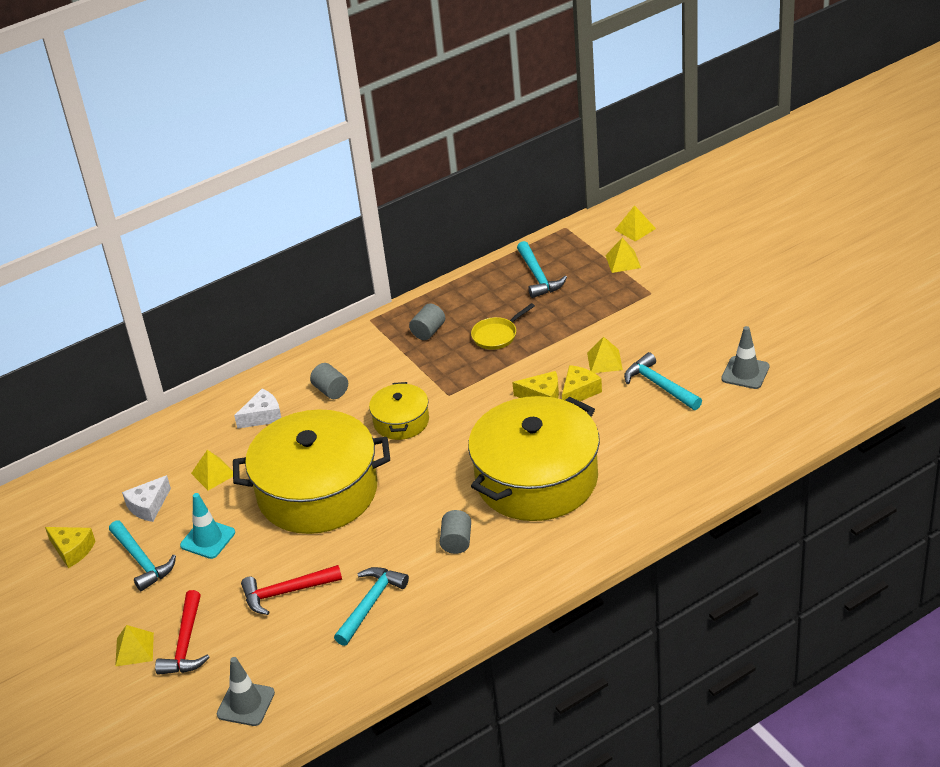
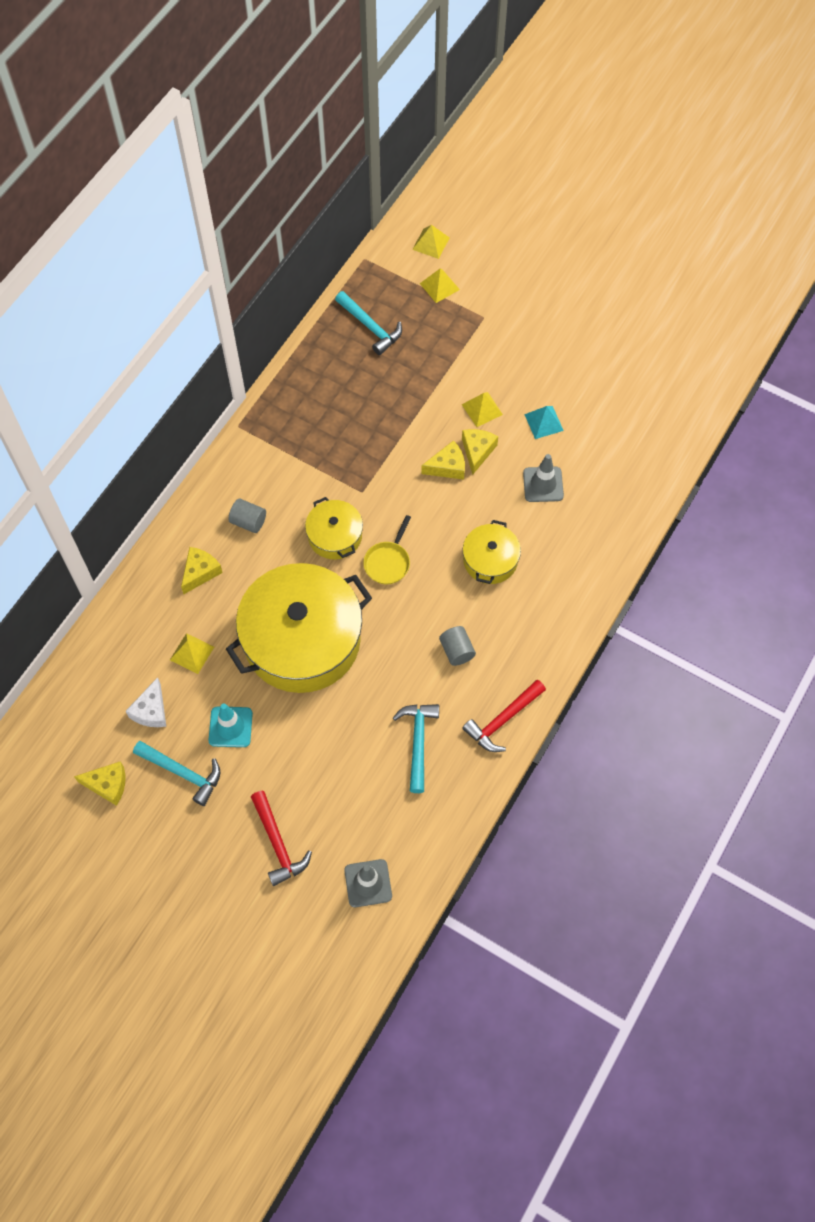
camera: 30 degrees left, 25 degrees up
(134, 649) = (234, 867): yellow pyramid -> none
(263, 416) = (200, 572): white cheese -> yellow cheese
(286, 592) = (336, 757): red hammer -> red hammer (503, 720)
(428, 331) = (302, 423): grey cylinder -> none
(497, 335) = (369, 408): yellow pan -> yellow pan (388, 562)
(536, 479) = (490, 560): yellow pot -> yellow pot, size x0.48
(659, 385) = (544, 422): turquoise hammer -> turquoise pyramid
(745, 373) = (609, 385): grey traffic cone -> grey traffic cone (543, 484)

